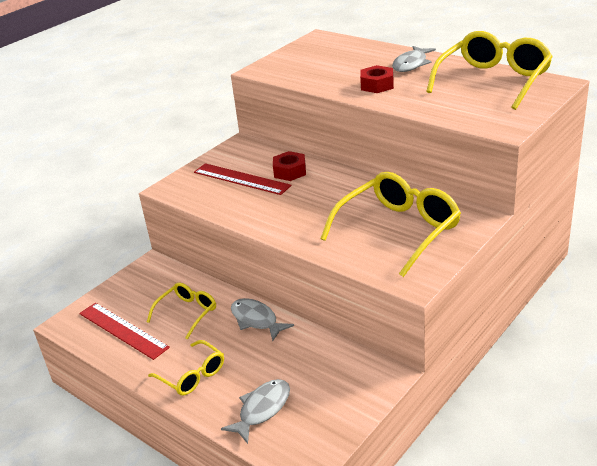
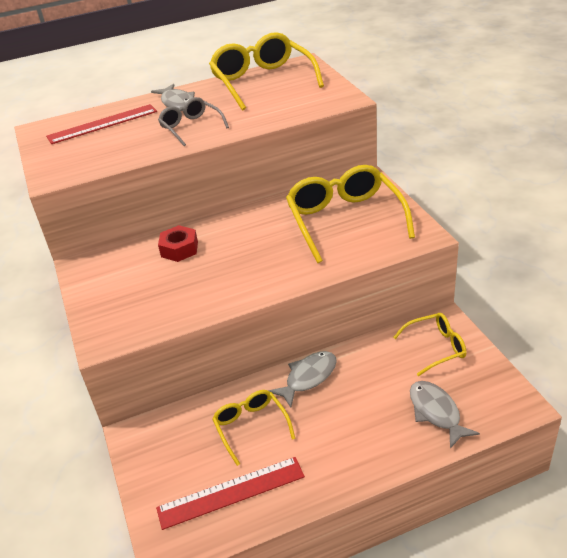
camera: 60 degrees left, 5 degrees up
(192, 375) = (352, 451): yellow glasses -> yellow glasses (435, 348)
(241, 179) = (152, 283): red ruler -> red ruler (102, 124)
(256, 320) = (308, 378): grey fish -> grey fish turned 150 degrees clockwise
(377, 85) = (191, 127): red nut -> grey glasses

